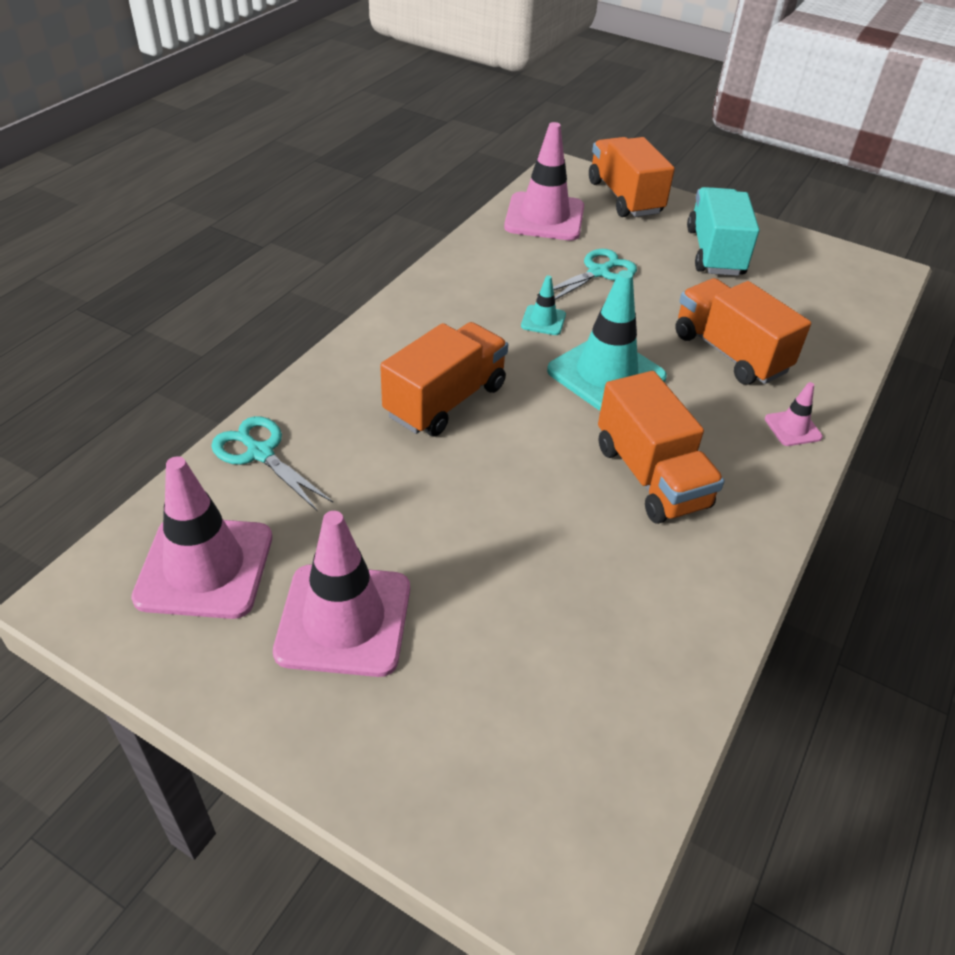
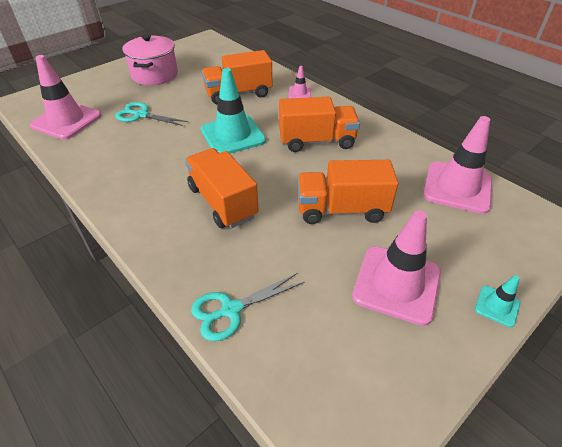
camera: 70 degrees left, 0 degrees up
(205, 567) = (339, 359): pink traffic cone -> pink traffic cone (457, 187)
(543, 320) = (171, 146): turquoise traffic cone -> turquoise traffic cone (497, 306)
(598, 272) = (141, 115): turquoise scissors -> turquoise scissors turned 45 degrees counterclockwise
(625, 197) = (76, 88): orange truck -> orange truck (341, 209)
(715, 252) = (155, 75): turquoise truck -> pink pot

